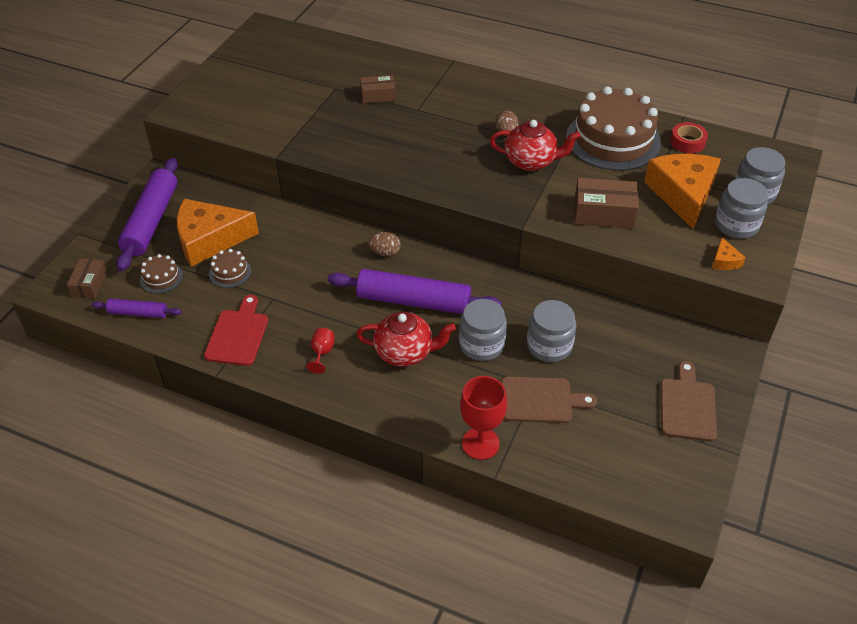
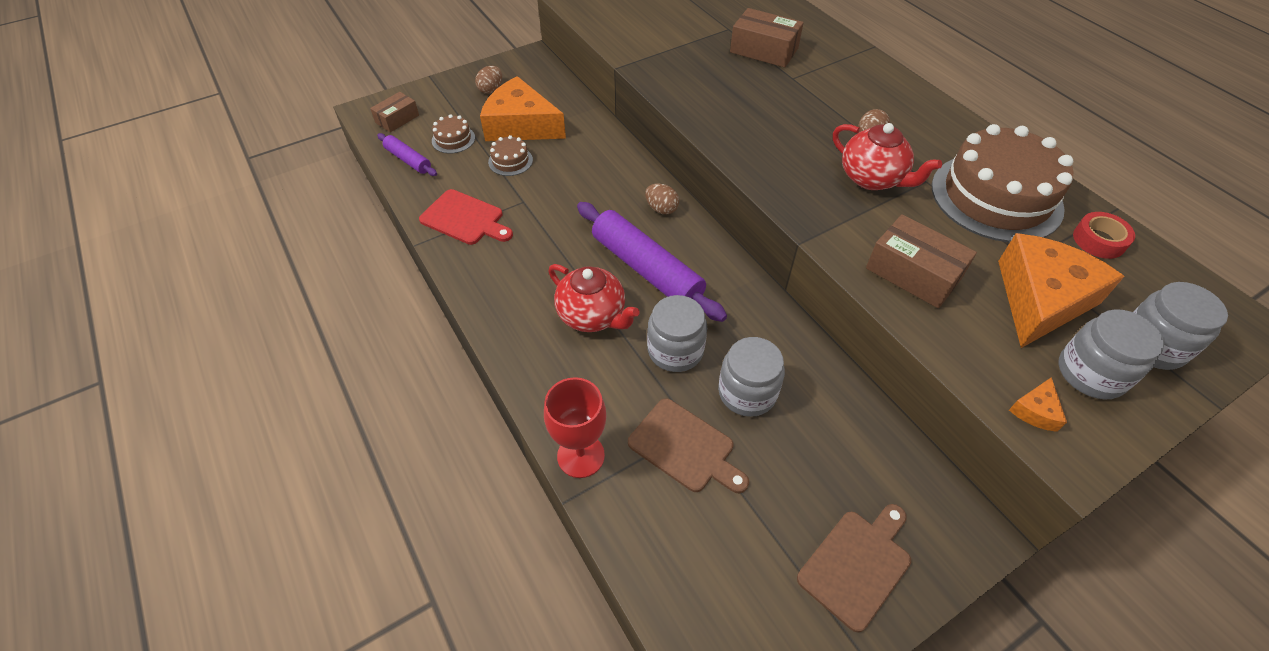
camera: 35 degrees right, 5 degrees up
(151, 221) = (491, 89): purple rolling pin -> brown egg
(238, 334) = (465, 219): red cutting board -> red cutting board turned 75 degrees clockwise
(322, 353) = (518, 274): red goblet -> none
(378, 95) = (764, 50): brown box -> brown box, size x1.57

